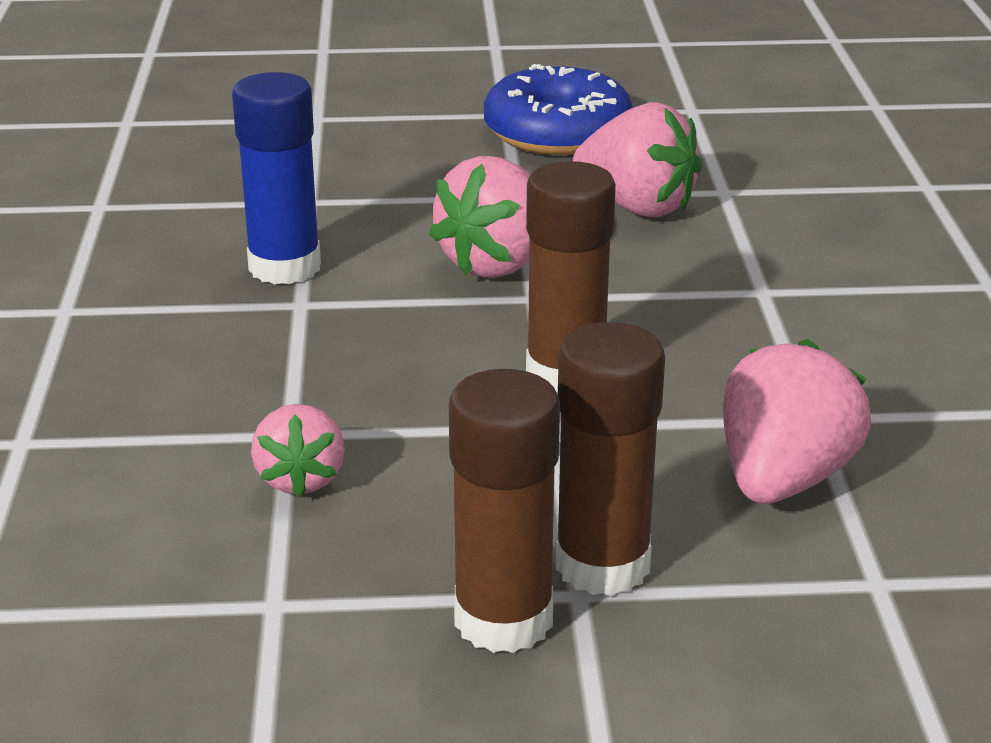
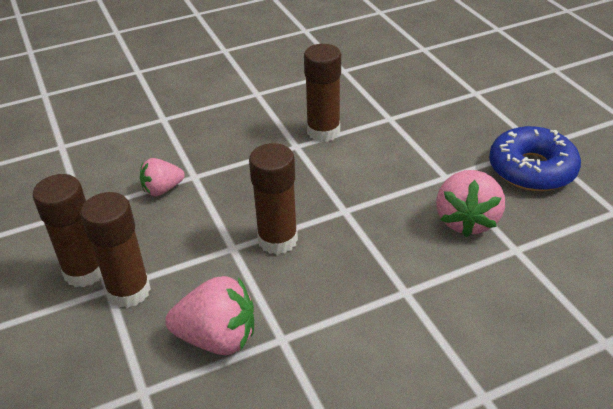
camera: 70 degrees right, 10 degrees up
(285, 267) = (323, 131): blue glue stick -> brown glue stick
(497, 263) = (368, 190): pink strawberry -> none

